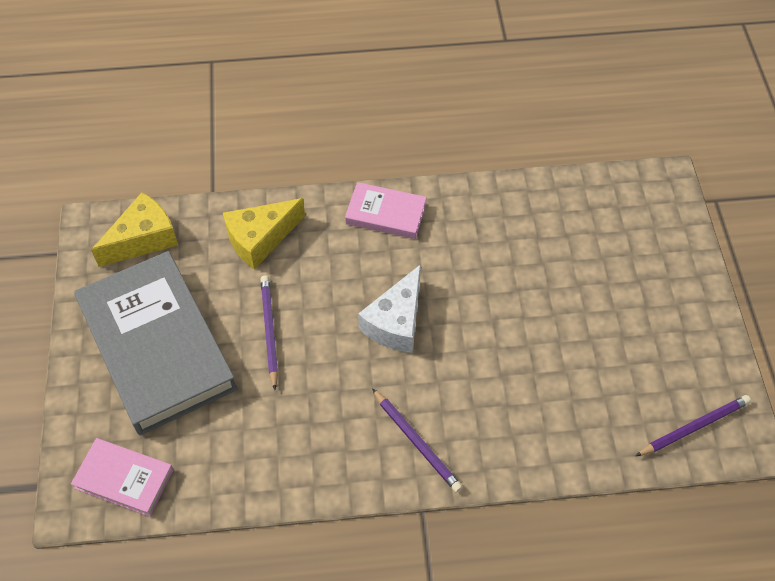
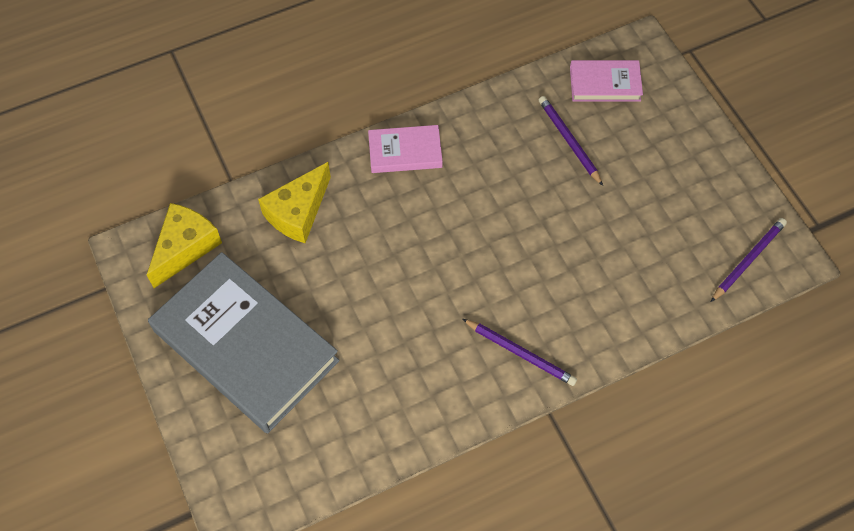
camera: 20 degrees left, 5 degrees up
(124, 479) = (271, 478): pink book -> pink book (605, 84)
(269, 331) = (345, 297): purple pencil -> purple pencil (569, 141)
(396, 322) = (457, 251): white cheese -> none

